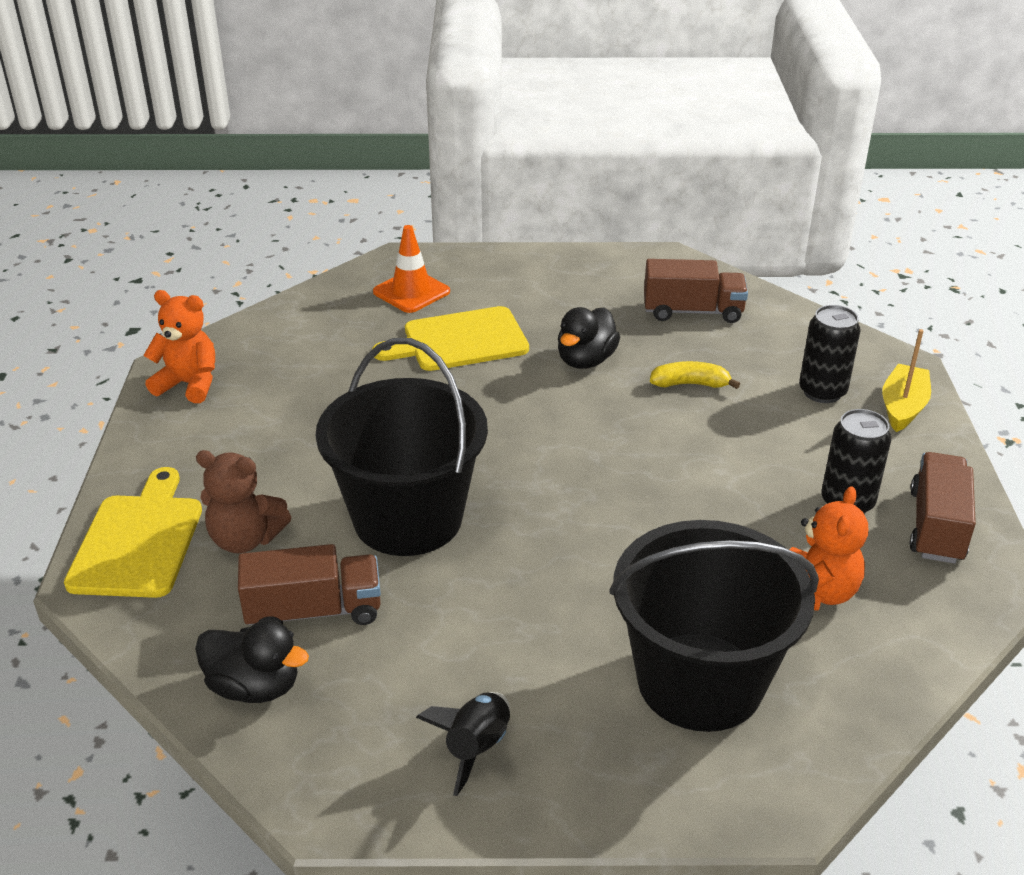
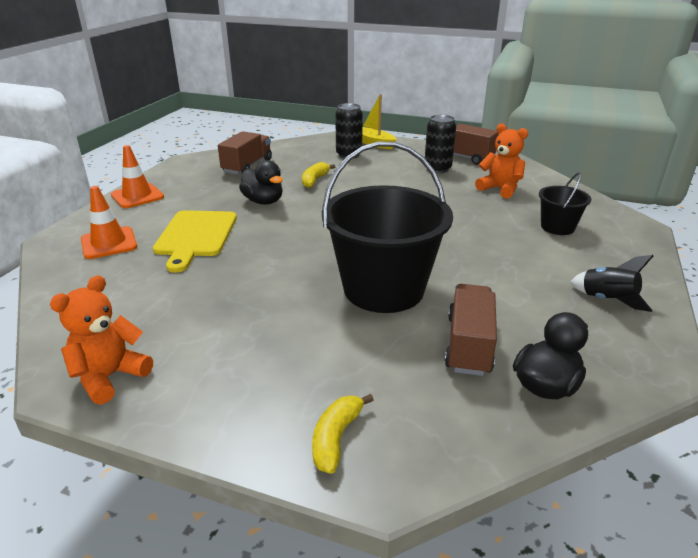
camera: 70 degrees left, 5 degrees down
(138, 541) = (336, 438): yellow cutting board -> yellow banana
(245, 539) = (368, 368): brown teddy bear -> none
(534, 264) = (137, 196): none -> orange traffic cone
(700, 681) = (557, 227): black bucket -> black bucket, size x0.48

